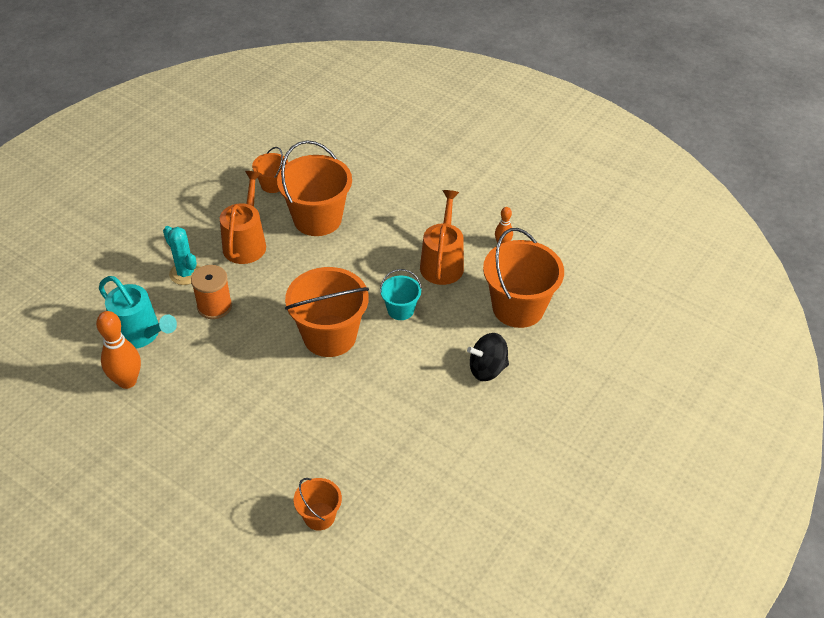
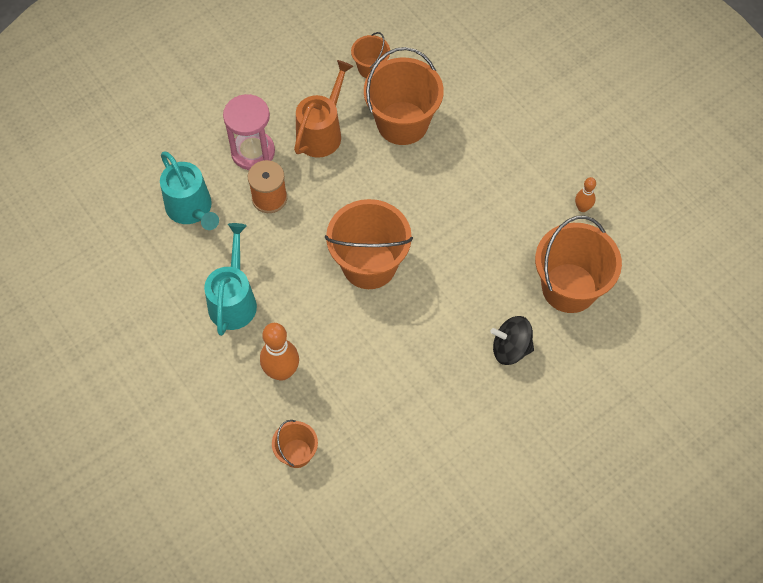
camera: 20 degrees right, 15 degrees up
(127, 381) = (165, 257): orange bowling pin -> orange bowling pin (282, 371)
(185, 273) = (253, 152): turquoise cactus -> pink hourglass
(208, 400) = (233, 300): none -> turquoise watering can
(400, 310) = (449, 255): turquoise bucket -> none
(442, 263) = (511, 213): orange watering can -> none

